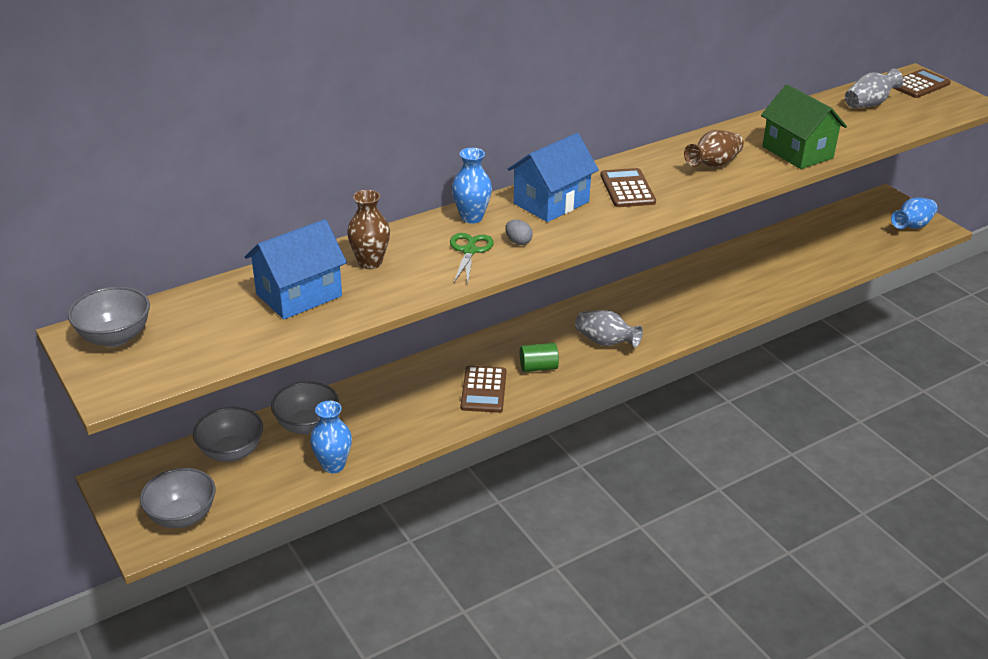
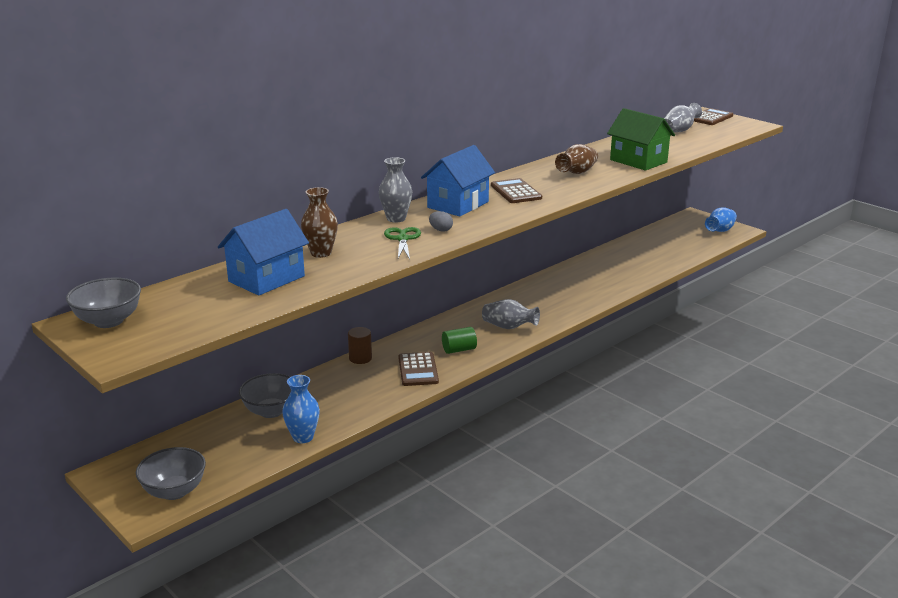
camera: 10 degrees left, 10 degrees down
(231, 452) = (207, 438): grey bowl -> none
(423, 365) = (360, 358): none -> brown cylinder
(471, 217) = (396, 219): blue vase -> grey vase

